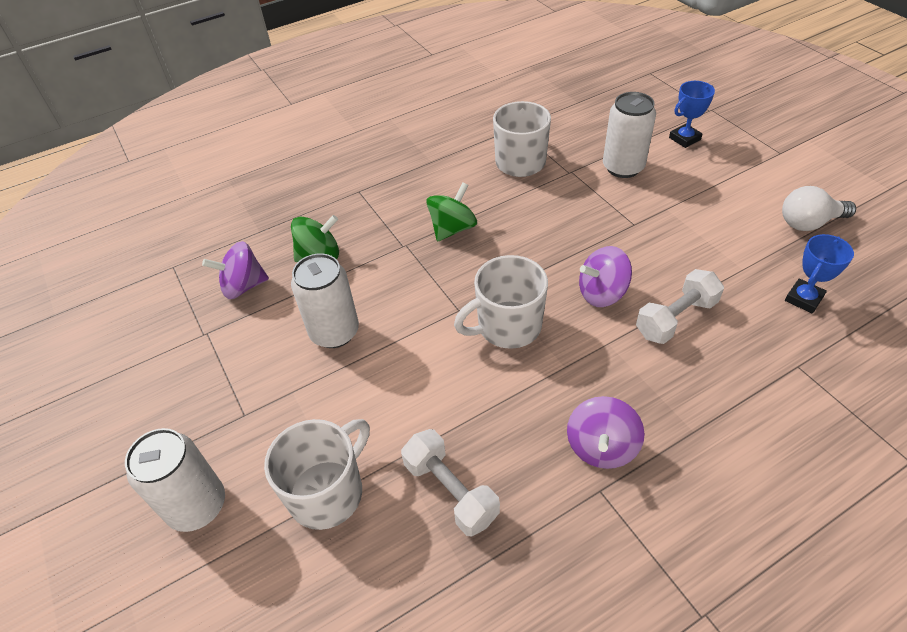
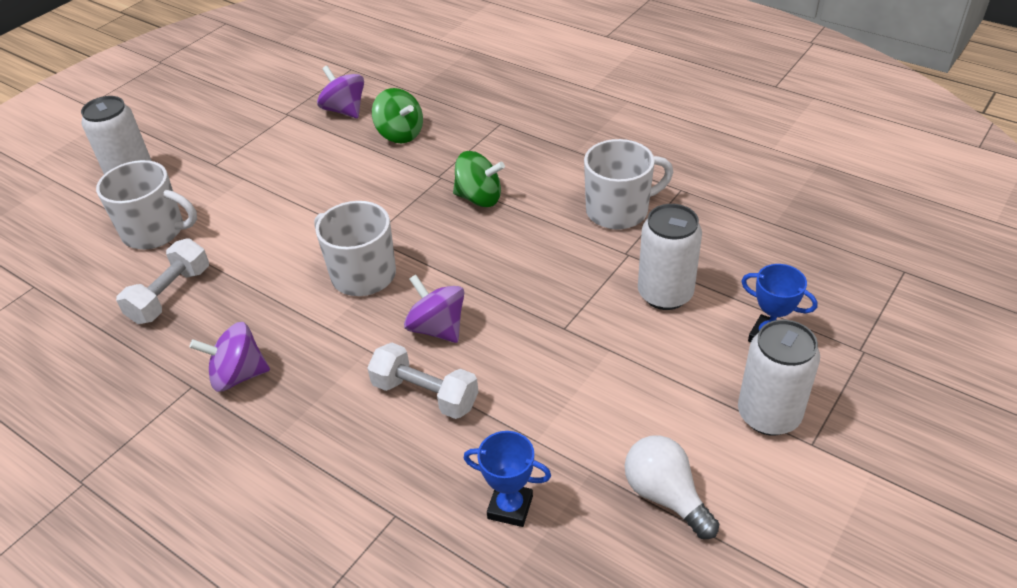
camera: 65 degrees right, 5 degrees down
(334, 332) = (313, 176): white can -> white can (768, 415)

